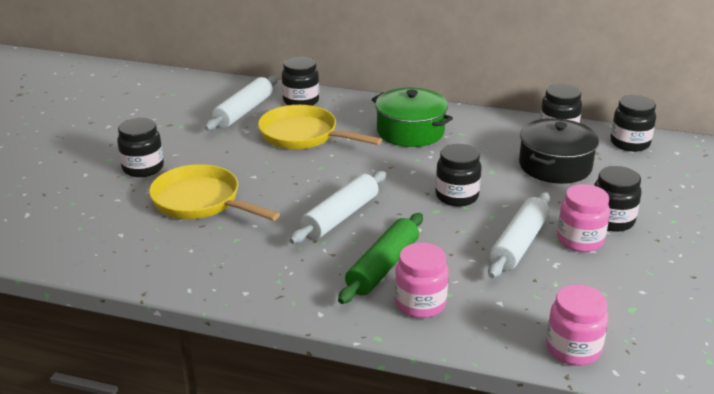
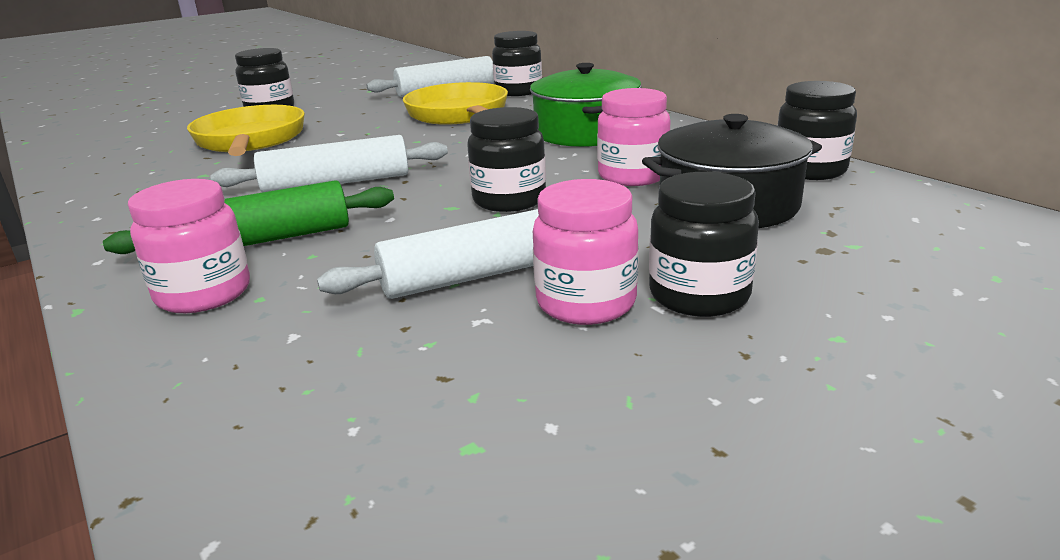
camera: 40 degrees right, 5 degrees down
(573, 349) = (235, 458): pink jar -> pink jar (632, 176)
(629, 143) = (928, 209): black jar -> none

